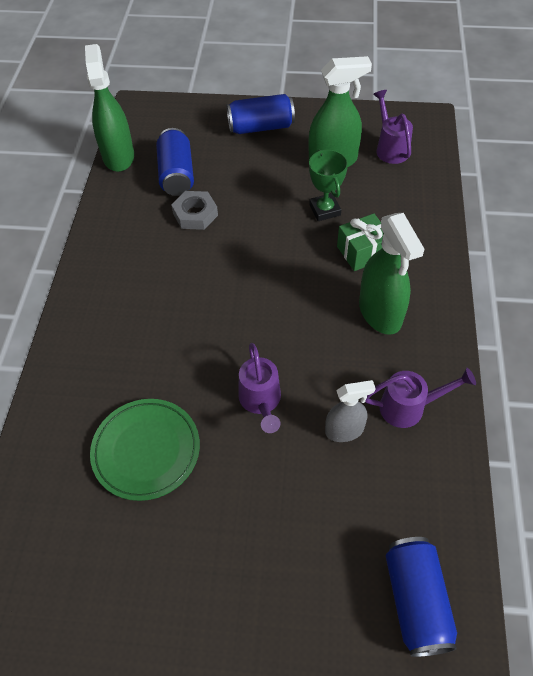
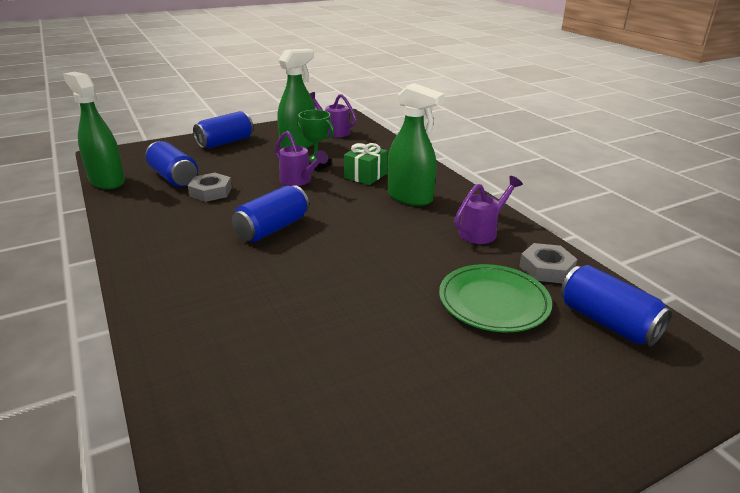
camera: 35 degrees left, 25 degrees down
(146, 451) = (298, 331): green plate -> green plate (493, 302)
(213, 300) = (272, 228): none -> blue can
(261, 401) = (371, 266): purple watering can -> purple watering can (299, 181)
(344, 430) = (452, 258): grey spray bottle -> none
(426, 497) = (546, 268): none -> grey nut

